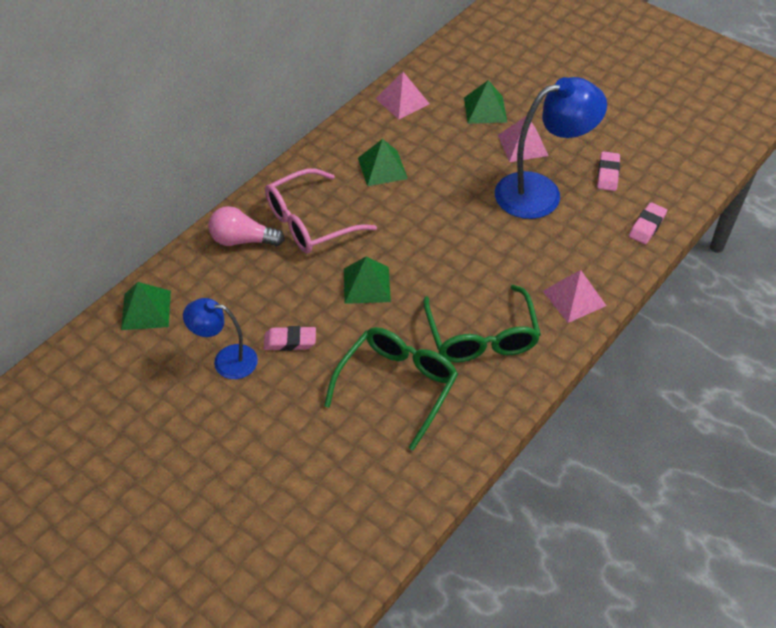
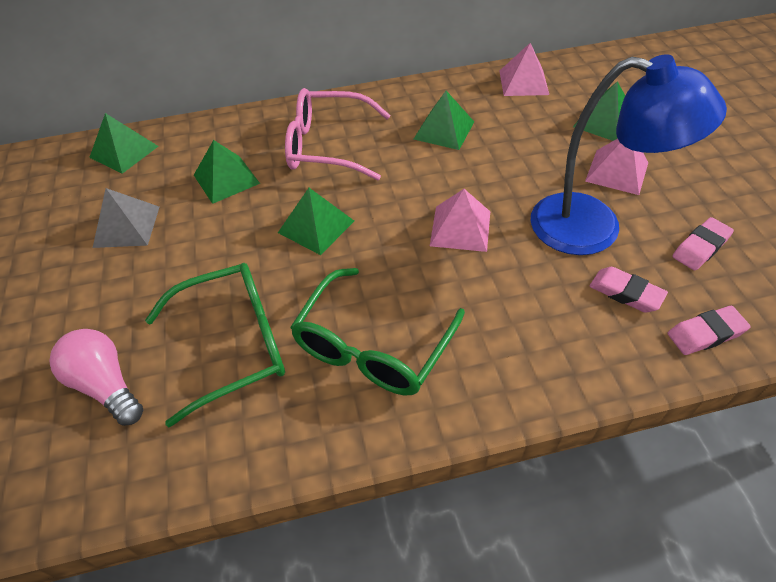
camera: 40 degrees right, 0 degrees up
(226, 360) = (127, 226): blue lamp -> grey pyramid
(242, 240) = (257, 134): pink light bulb -> pink light bulb (106, 385)
(260, 286) = (226, 179): none -> green pyramid
(290, 341) = (193, 240): pink eraser -> pink eraser (625, 293)
(574, 298) = (525, 367): pink pyramid -> pink pyramid (460, 228)

